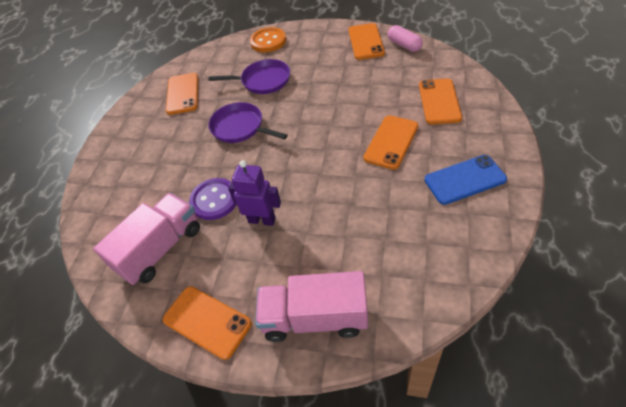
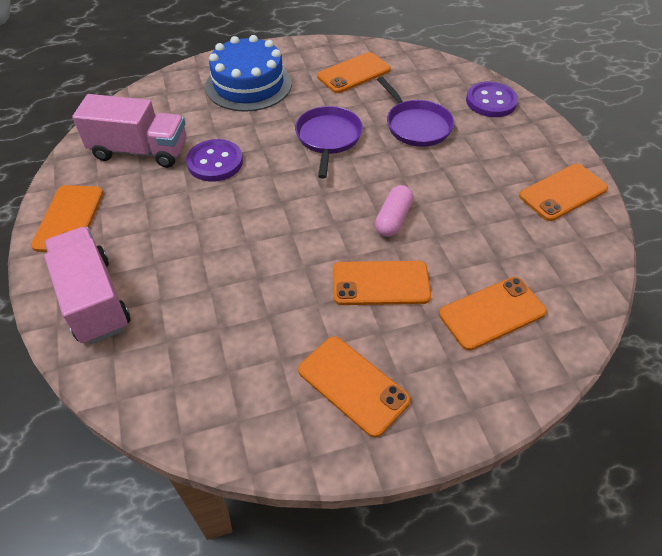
camera: 55 degrees right, 0 degrees up
(140, 156) = (248, 85): none -> blue cake
(262, 220) = (204, 209): purple robot -> none
(268, 41) = (491, 101): orange button -> purple button
(404, 45) = (588, 236): pink capsule -> pink capsule (393, 219)
(464, 180) = (353, 385): blue phone -> orange phone

